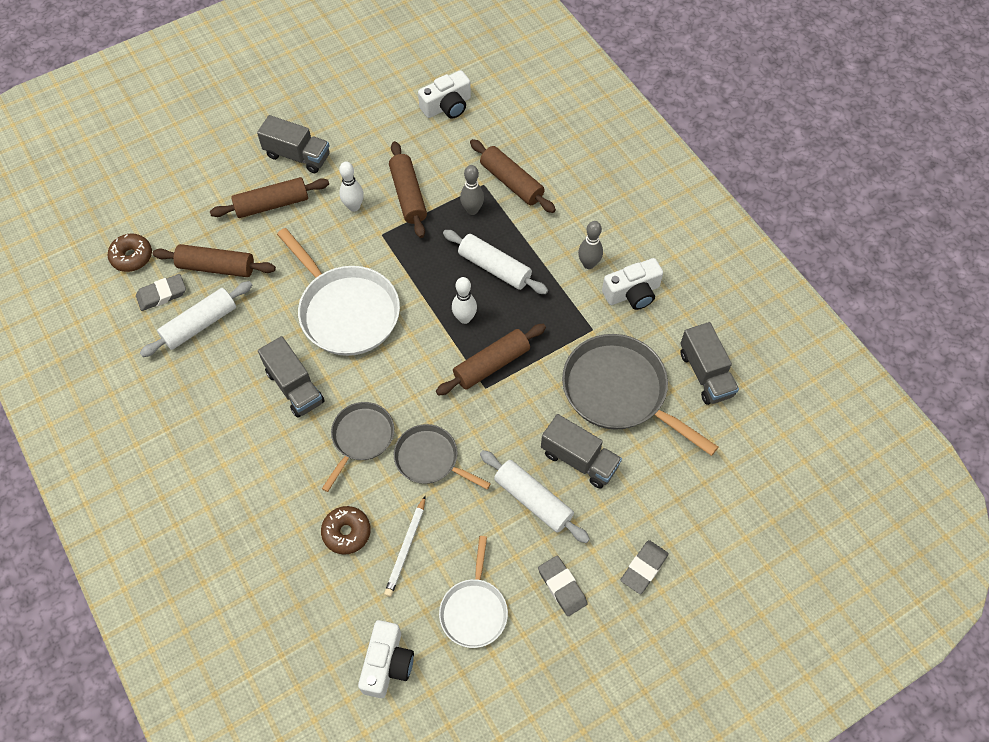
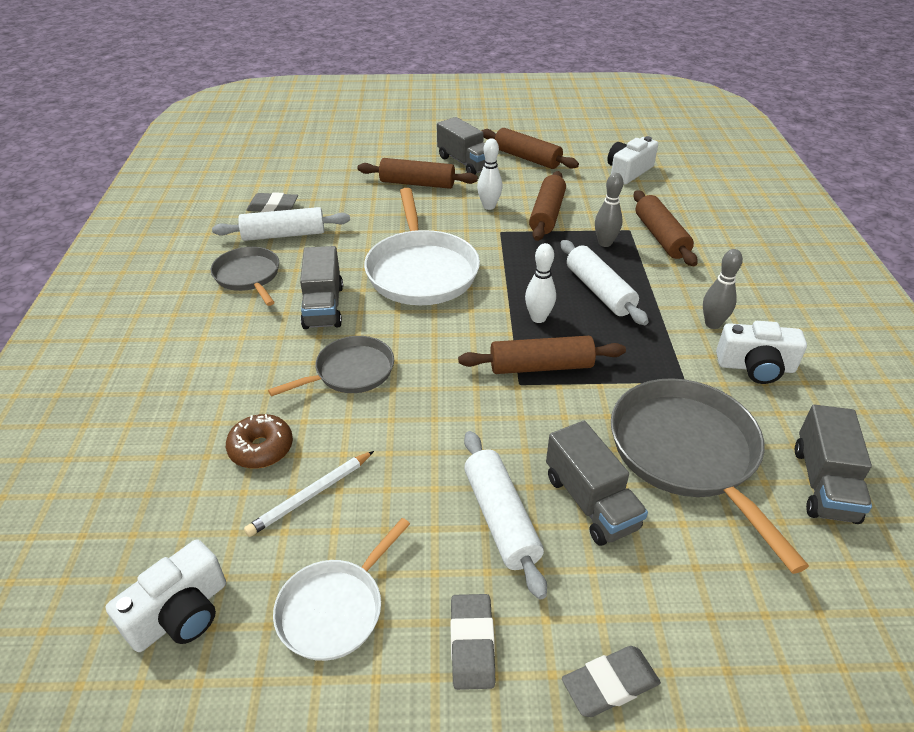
camera: 30 degrees right, 20 degrees down
(132, 257) = (274, 178): brown donut -> none
(216, 267) = (334, 205): brown rolling pin -> brown rolling pin (527, 158)
(430, 459) = (407, 421): grey pan -> grey pan (248, 276)
(447, 106) = (628, 172): white camera -> white camera turned 135 degrees clockwise

